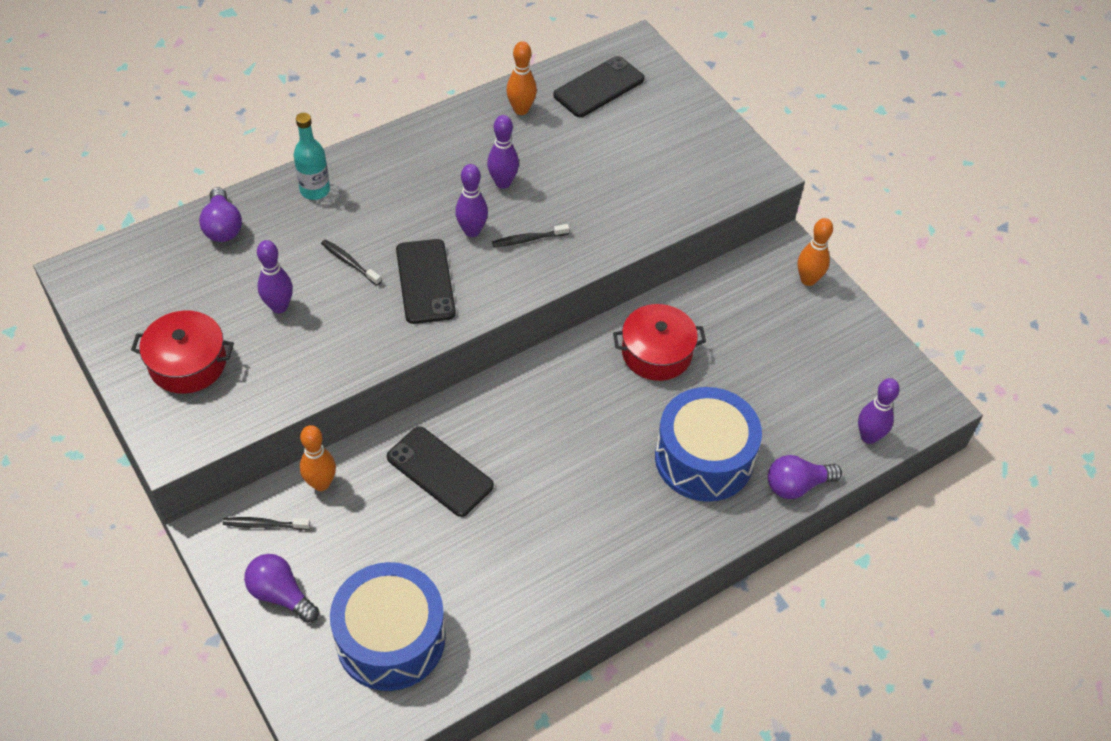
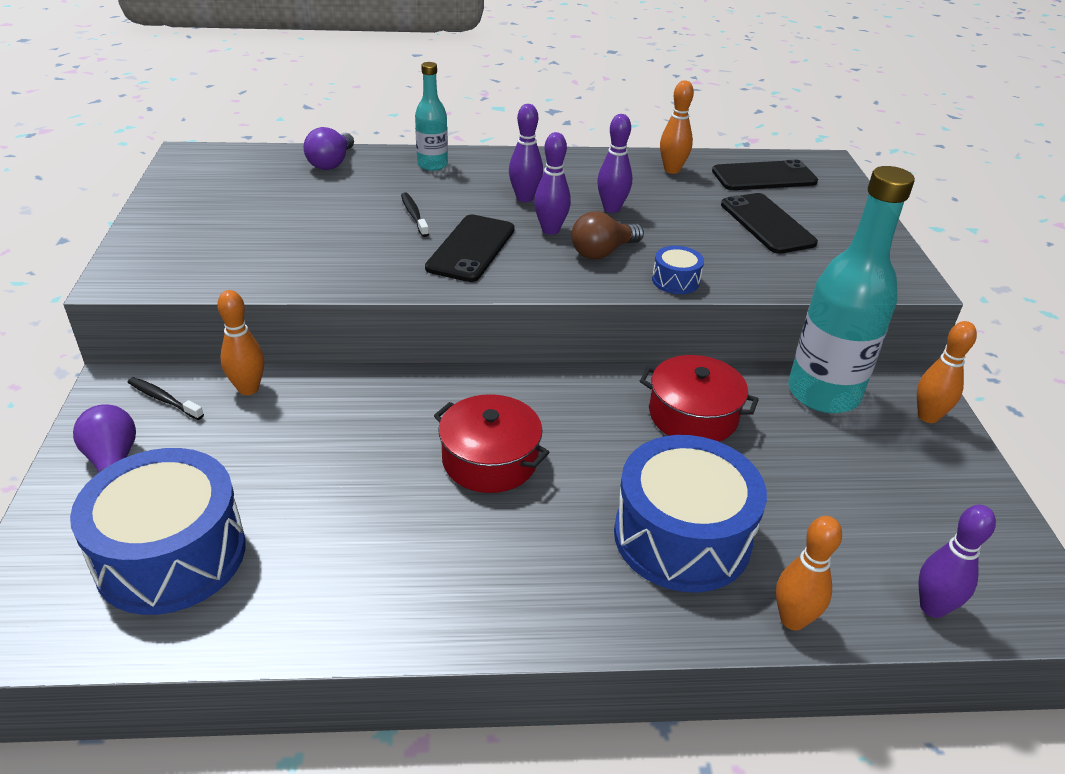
camera: 30 degrees right, 15 degrees down
(188, 363) = (201, 232): red pot -> red pot (490, 460)
(279, 306) = (320, 222): purple bowling pin -> purple bowling pin (524, 198)
(440, 471) = (370, 425): black phone -> black phone (767, 224)
(528, 239) = (603, 252): black toothbrush -> brown light bulb
(600, 247) = (675, 281): none -> blue drum
(732, 290) = (823, 393): none -> turquoise bottle
(797, 485) = (793, 619): purple light bulb -> orange bowling pin

